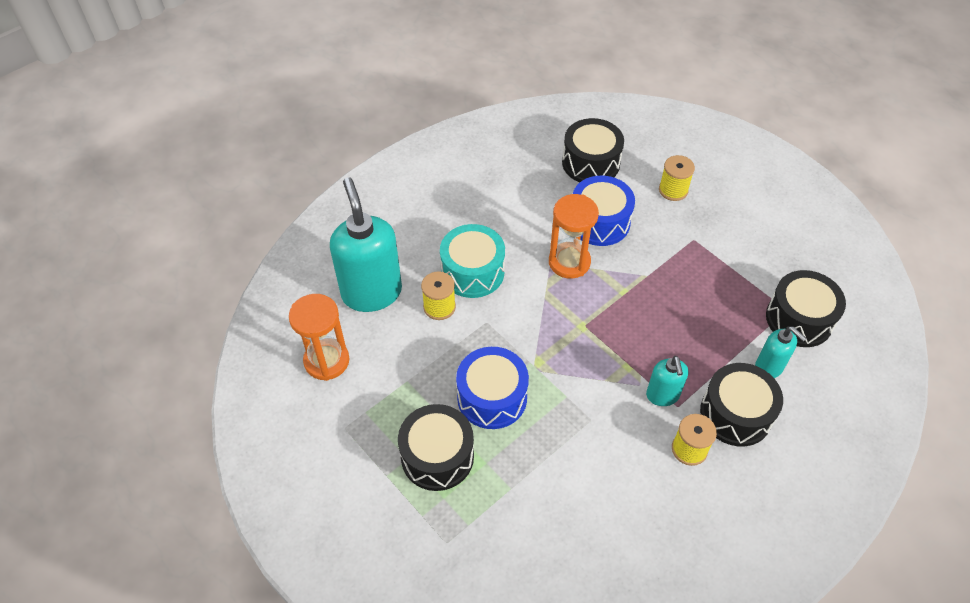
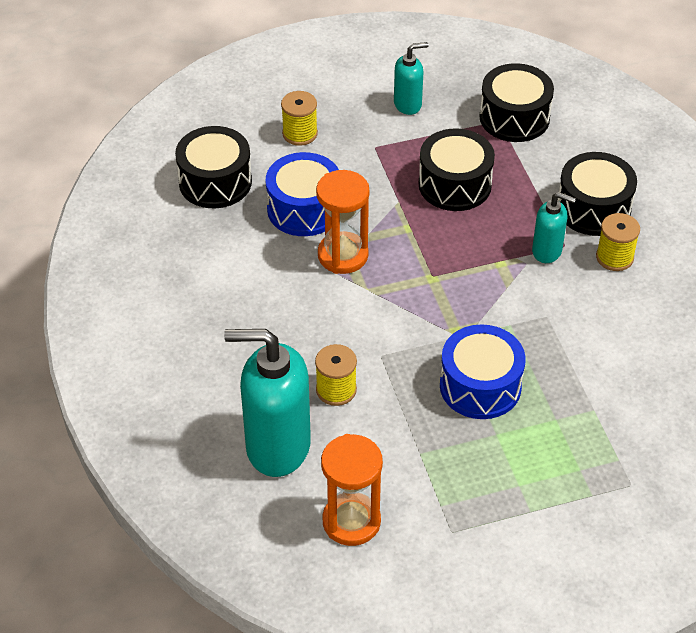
camera: 65 degrees left, 5 degrees down
(437, 456) = (528, 458): black drum -> black drum (455, 184)
(472, 272) = (304, 342): turquoise drum -> none
(769, 367) = (556, 162): turquoise soap dispenser -> turquoise soap dispenser (408, 104)

